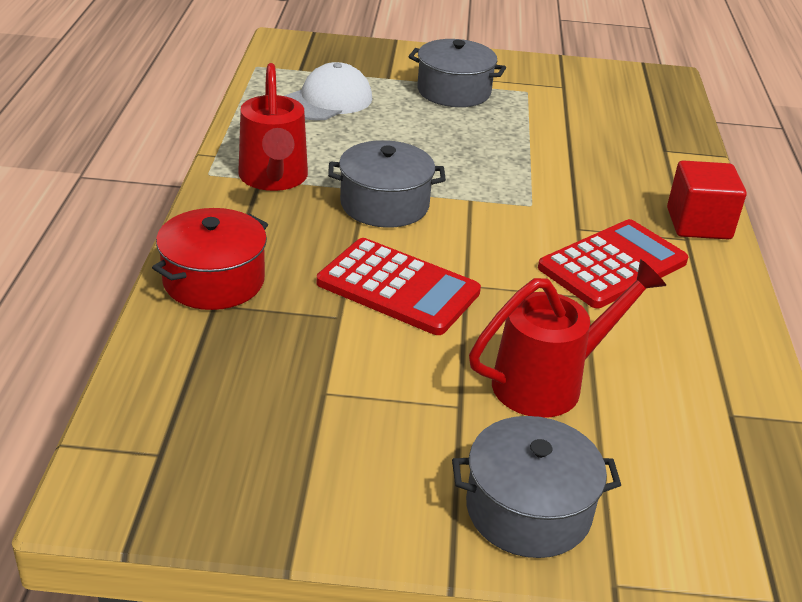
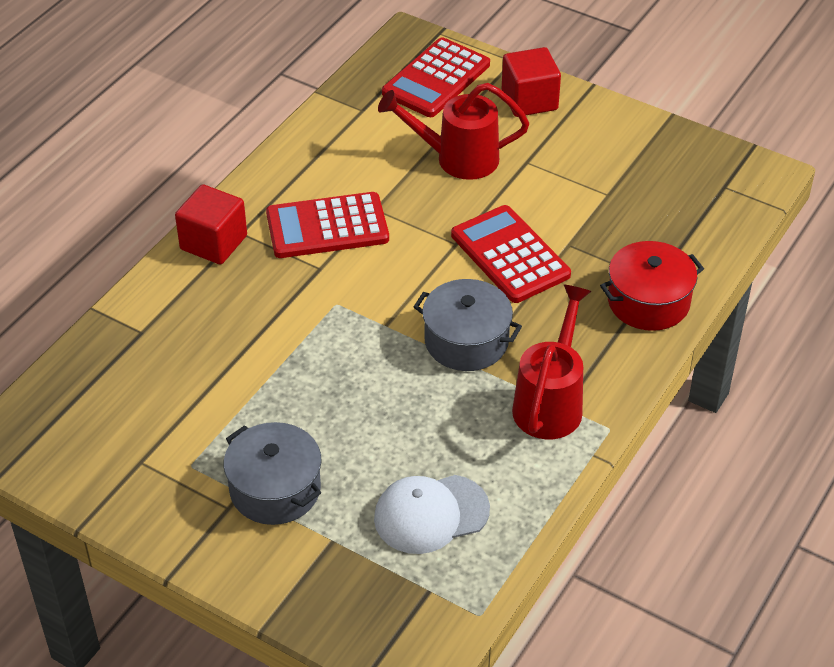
camera: 150 degrees left, 10 degrees up
(528, 510) = (529, 100): grey pot -> red cube
(691, 501) = (436, 79): none -> red calculator

